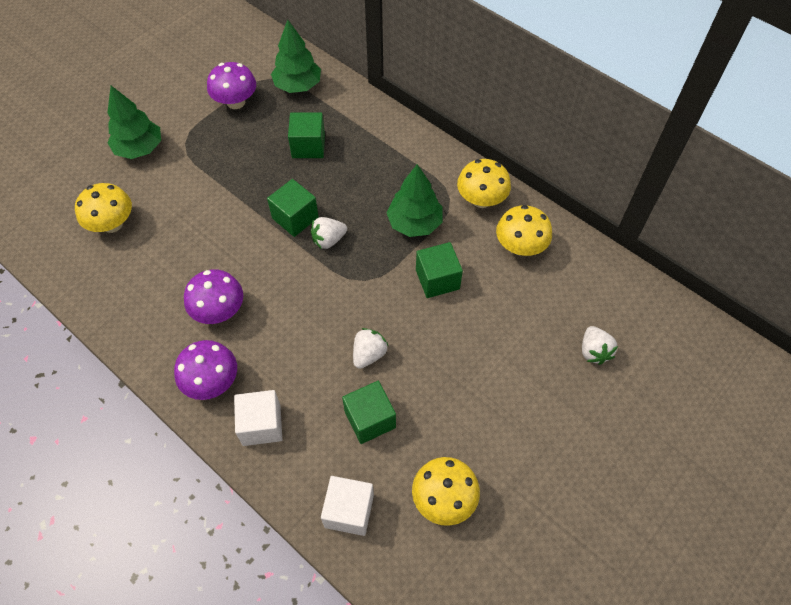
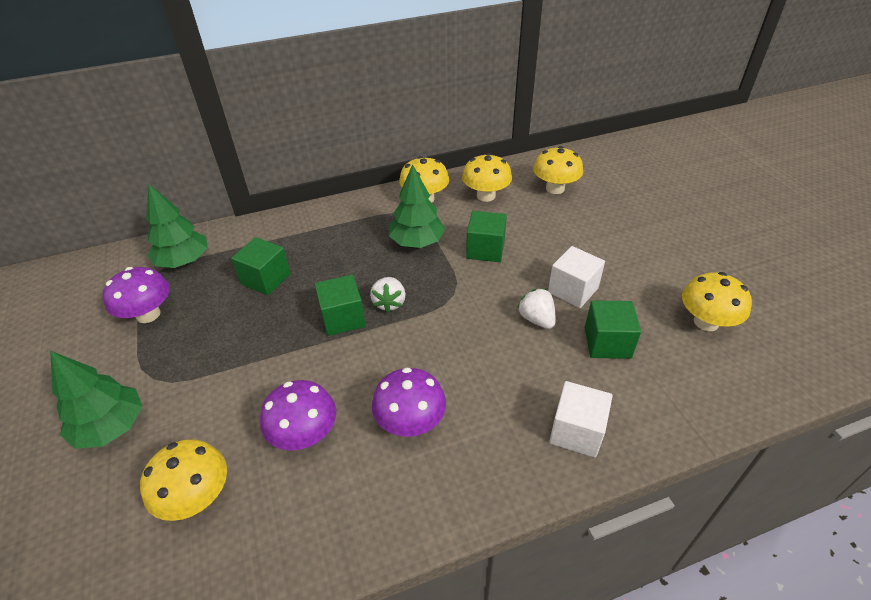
camera: 60 degrees left, 15 degrees down
(212, 382) = (500, 460): purple mushroom -> purple mushroom (305, 434)
(349, 511) = (701, 392): white cube -> white cube (573, 290)
(576, 302) = (555, 188): none -> yellow mushroom
(594, 351) = (603, 196): white strawberry -> none

